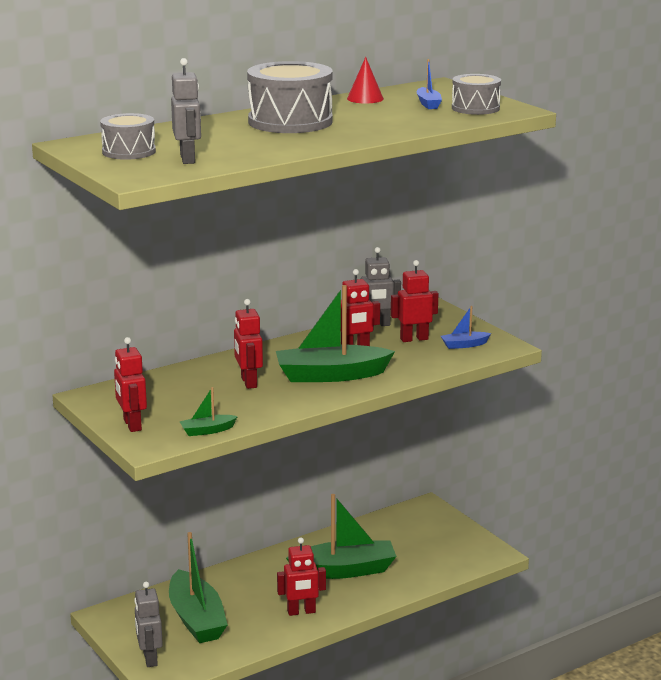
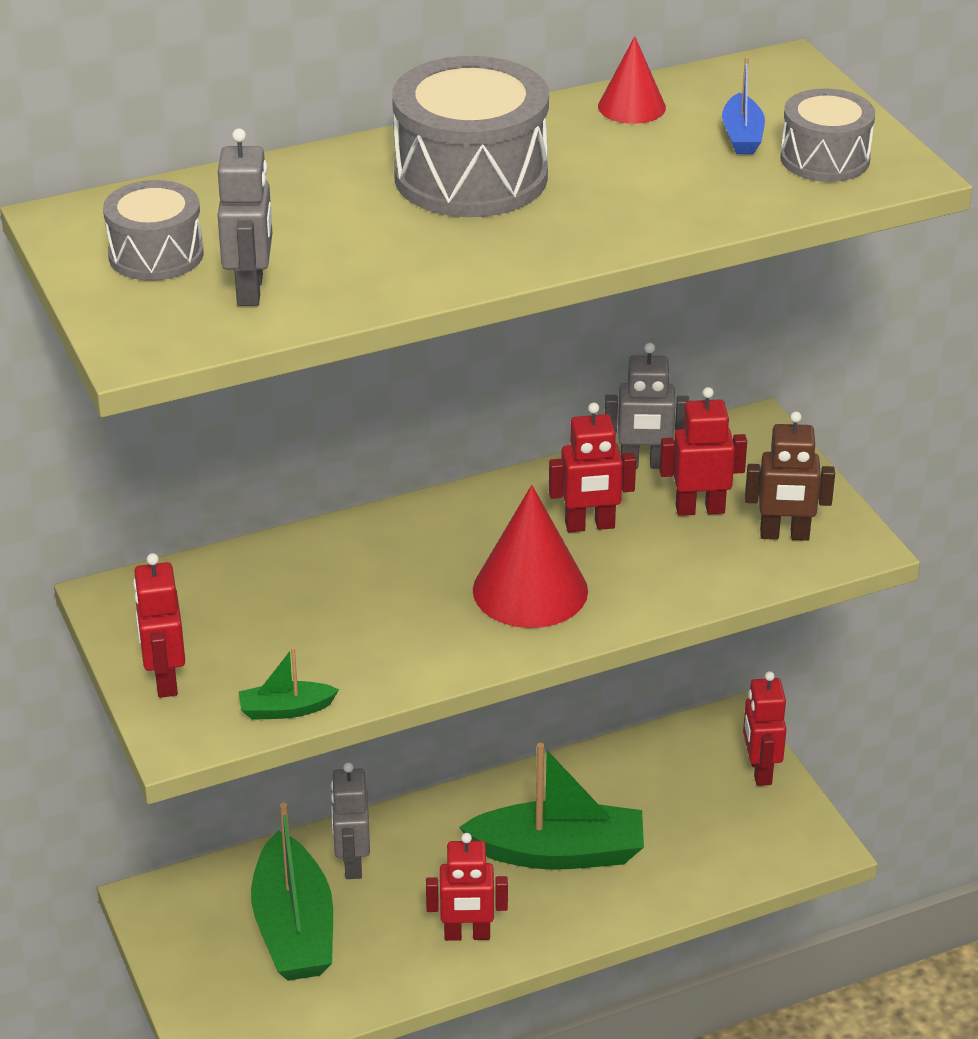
camera: 10 degrees right, 15 degrees up
(149, 658) = (202, 1002): grey robot -> grey robot (352, 863)
(248, 382) = (385, 593): red robot -> red robot (760, 771)
(331, 375) = (530, 590): green boat -> red cone
(464, 345) = (784, 535): blue boat -> brown robot

